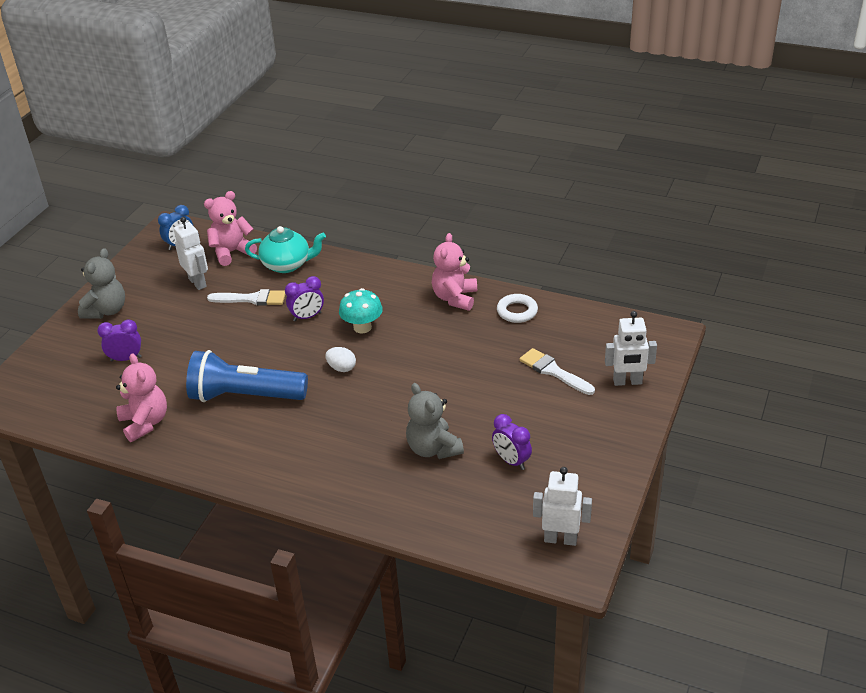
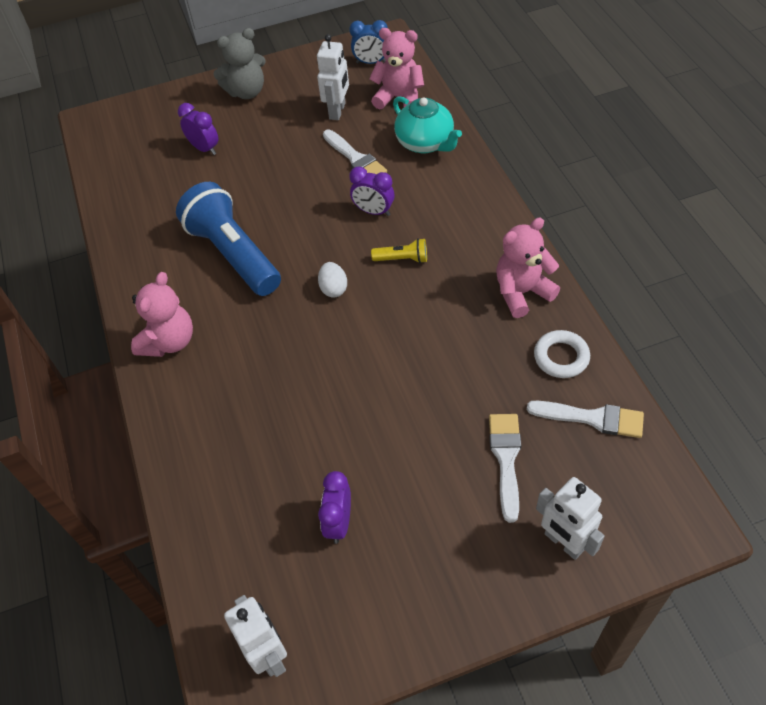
camera: 50 degrees right, 15 degrees up
(145, 423) = (145, 221): pink teddy bear -> pink teddy bear (169, 341)
(362, 327) = (402, 259): turquoise mushroom -> yellow flashlight
(433, 449) = (296, 442): grey teddy bear -> none
(569, 325) = (592, 418): none -> white brush

